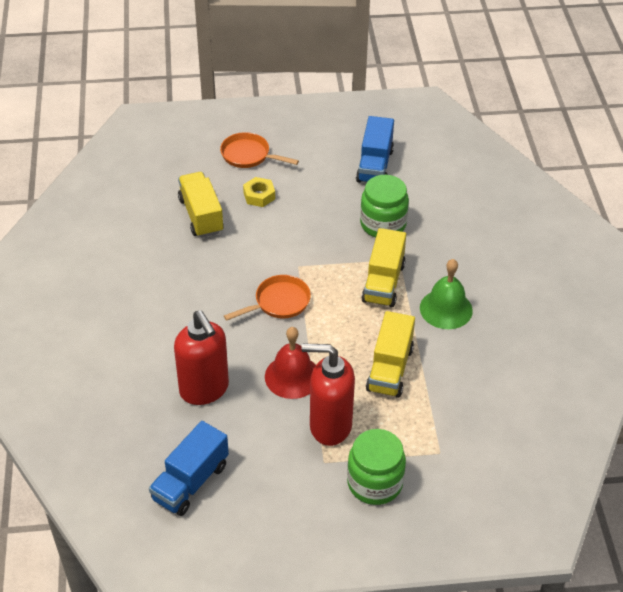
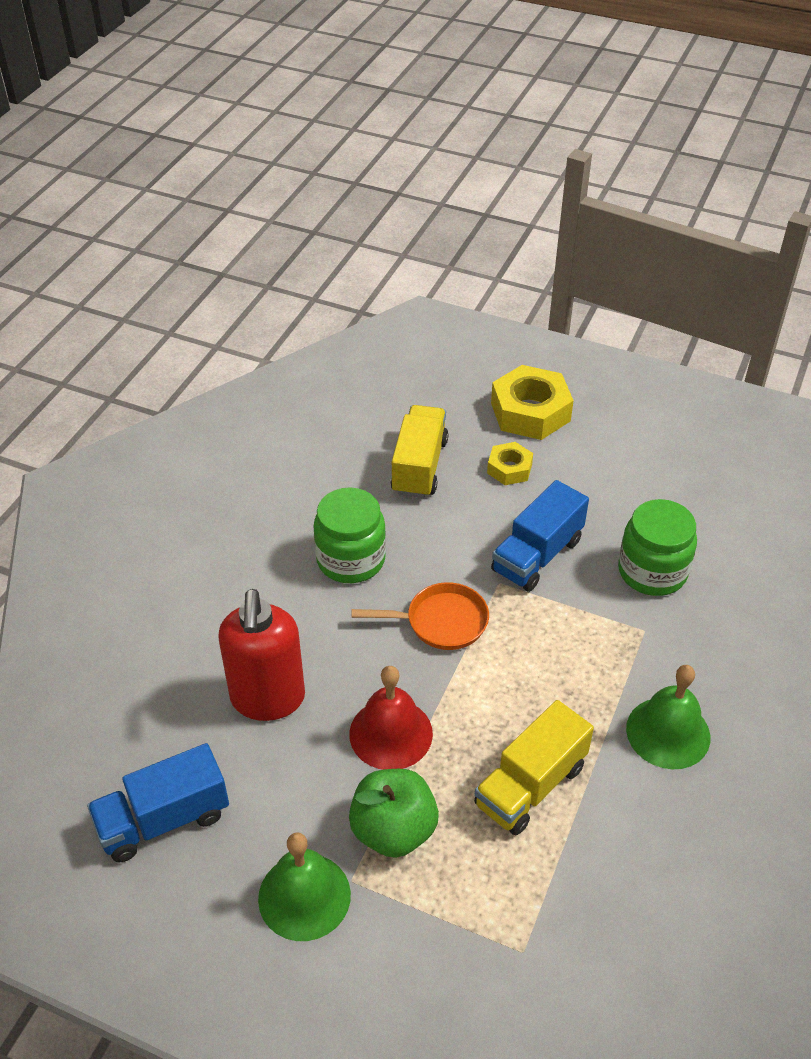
camera: 30 degrees right, 0 degrees up
(248, 155) = (530, 412): orange pan -> yellow nut
(303, 482) = (304, 896): none -> green bell
(330, 426) = (393, 830): red soap dispenser -> green apple
(375, 165) = (691, 486): blue truck -> blue truck (537, 555)
(375, 483) = (399, 949): green jar -> green jar (351, 559)
(383, 282) = (601, 654): yellow truck -> none

